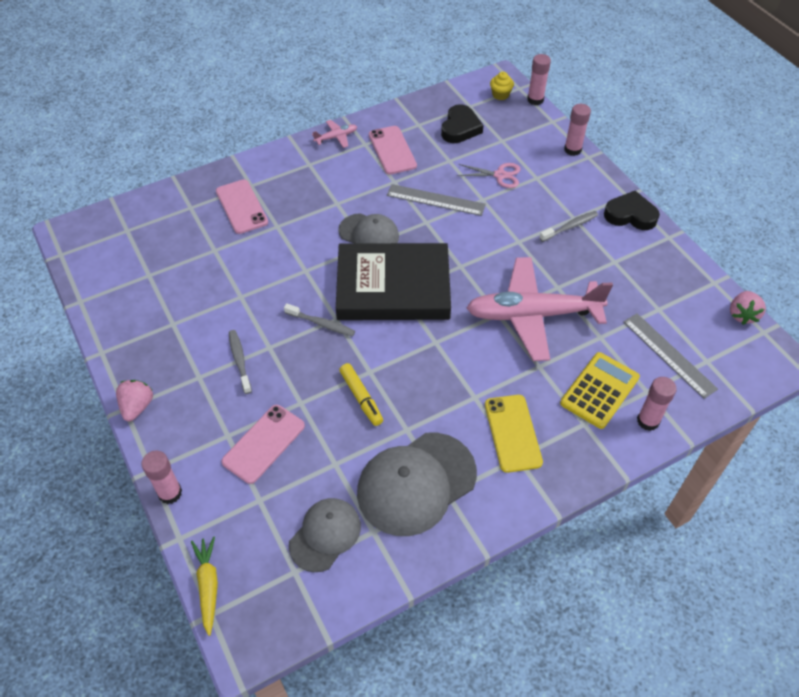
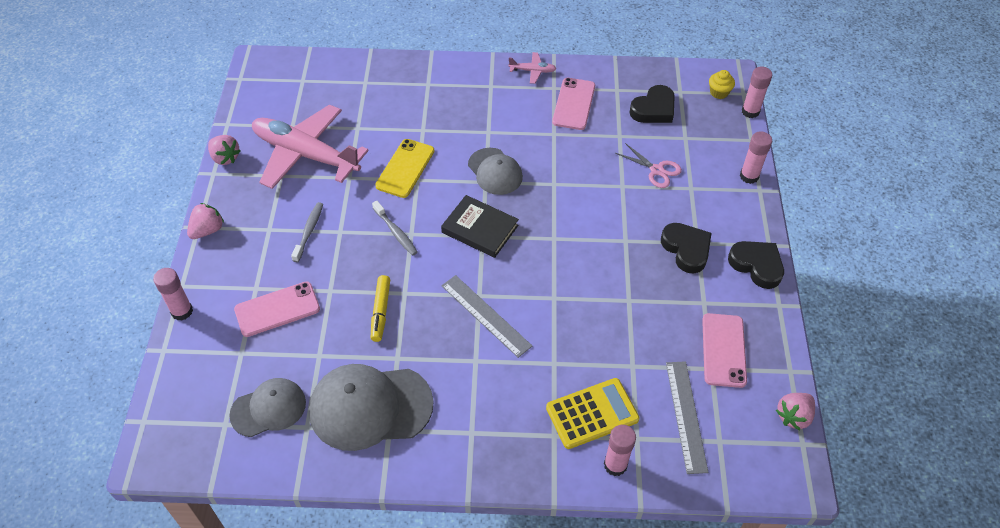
camera: 30 degrees right, 0 degrees up
(103, 333) = (225, 158): none -> pink strawberry
(208, 585) = (157, 398): yellow carrot -> none
(241, 207) = (406, 100): pink phone -> pink phone (723, 350)
(393, 287) = (480, 229): black book -> black book, size x0.56
(435, 200) = (578, 167): grey ruler -> grey ruler (486, 315)
(513, 433) = (484, 409): yellow phone -> yellow phone (405, 168)
(532, 315) = (584, 314): pink plane -> pink plane (305, 154)
(570, 227) = (686, 249): grey toothbrush -> black heart

